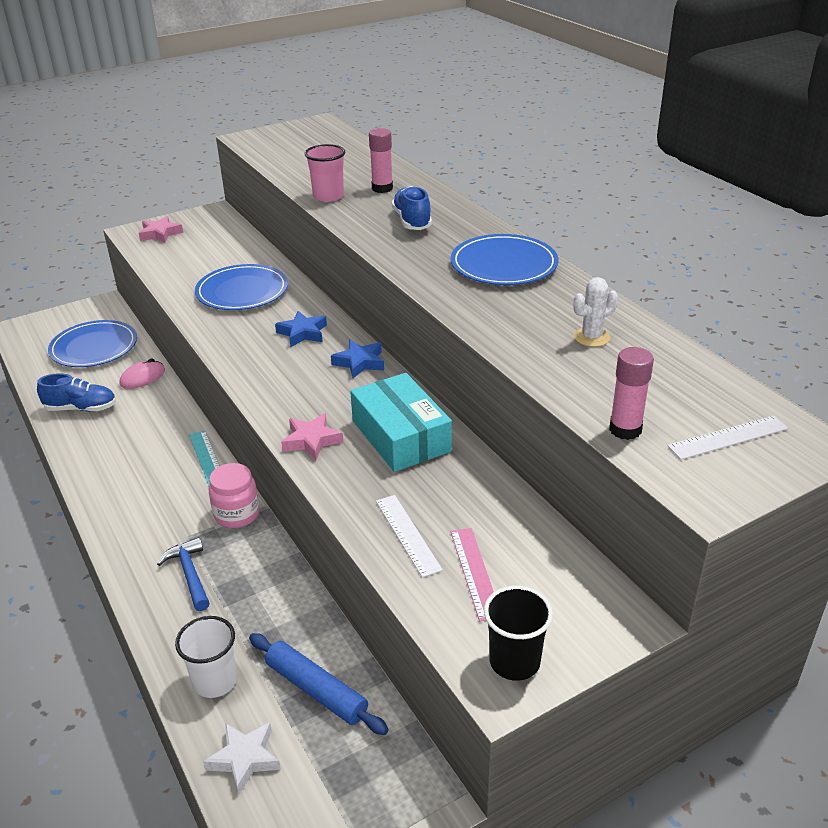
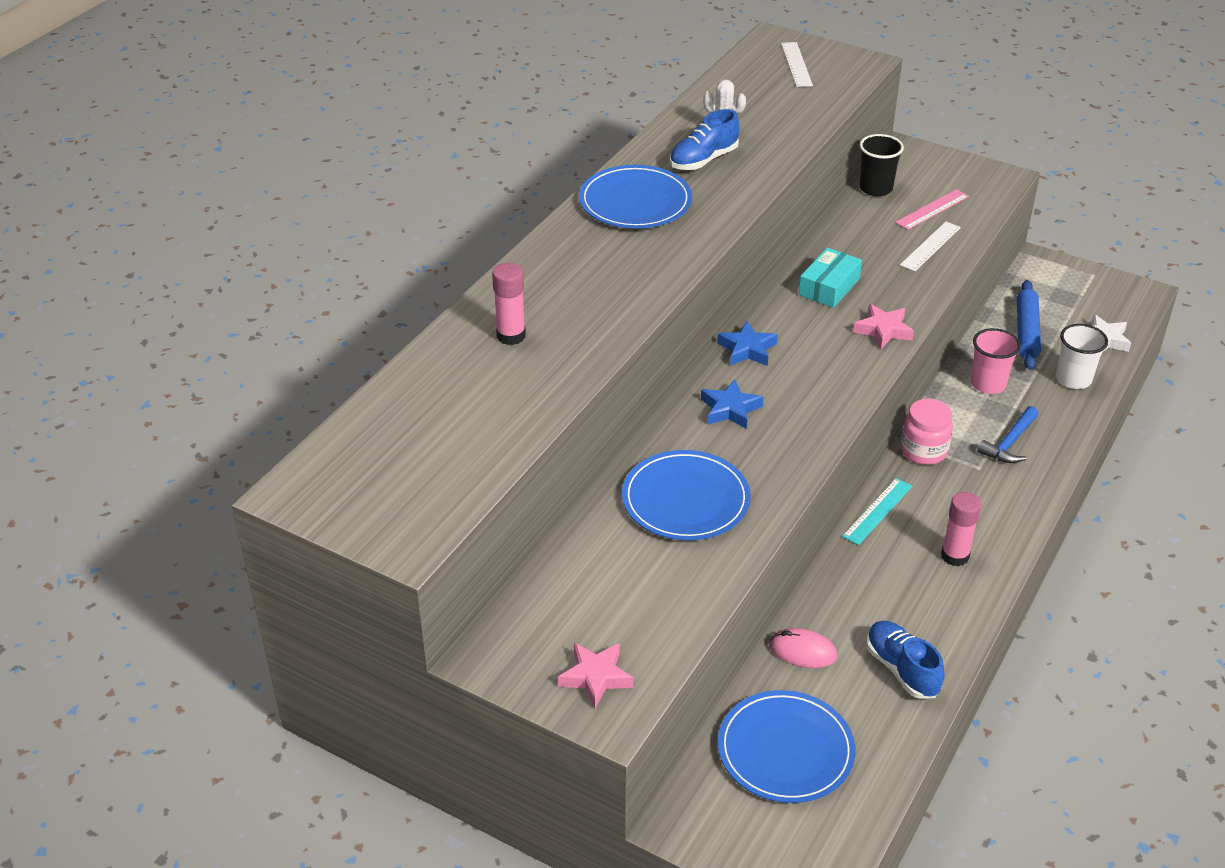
camera: 120 degrees left, 5 degrees up
(328, 196) = (565, 369): pink cup -> pink cup (988, 384)
(401, 436) = (829, 287): turquoise box -> turquoise box, size x0.66
(412, 221) = (584, 284): blue shoe -> blue shoe (703, 160)
(514, 661) = (982, 177): black cup -> black cup (875, 188)
(625, 429) = (828, 98): pink glue stick -> pink glue stick (955, 556)
(728, 437) = (796, 64): white ruler -> white ruler turned 45 degrees clockwise

